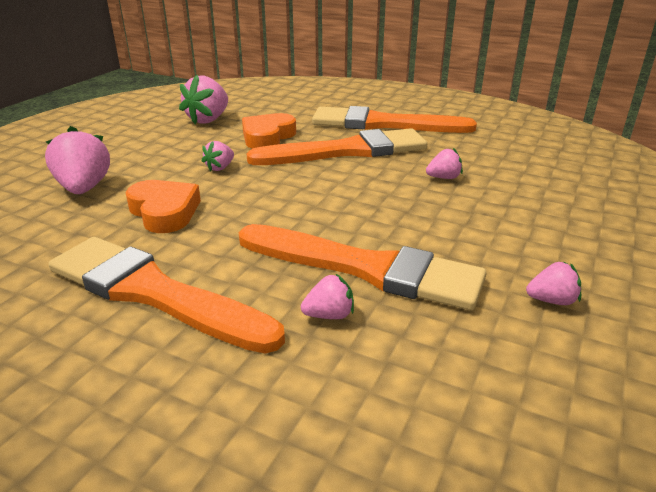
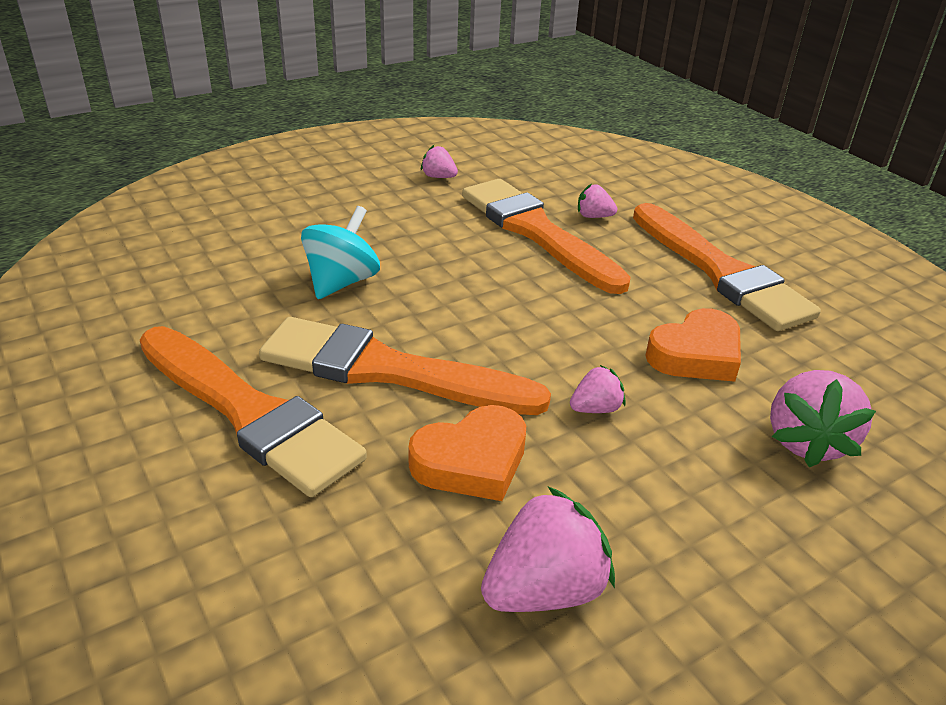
camera: 150 degrees left, 5 degrees up
(164, 212) = (696, 354): orange heart -> orange heart turned 120 degrees counterclockwise
(443, 178) = (342, 282): pink strawberry -> turquoise spinning top

